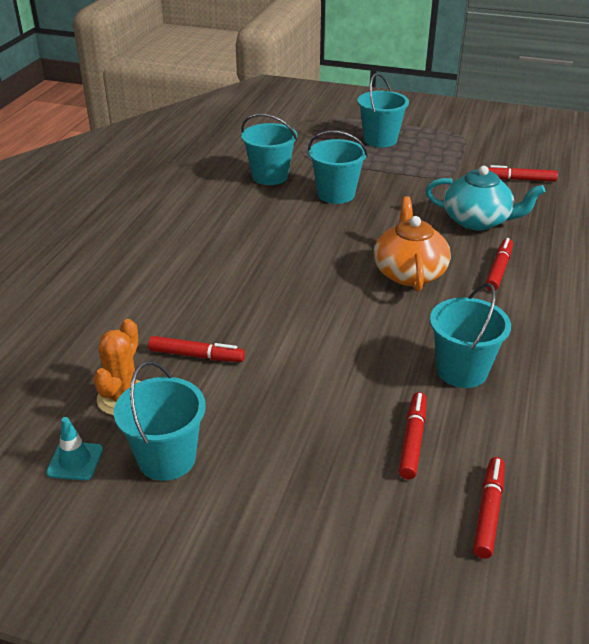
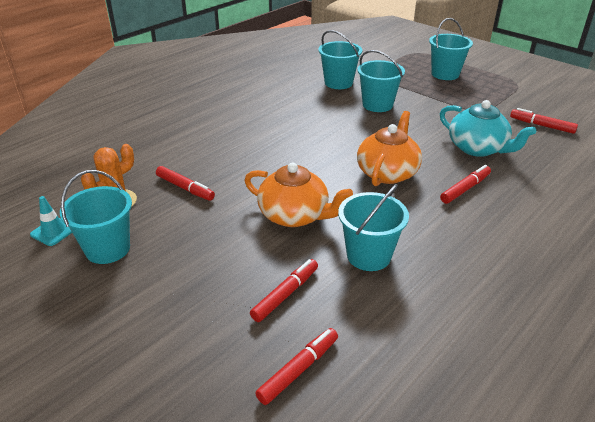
camera: 25 degrees right, 0 degrees up
(351, 350) = (295, 215): none -> orange teapot

